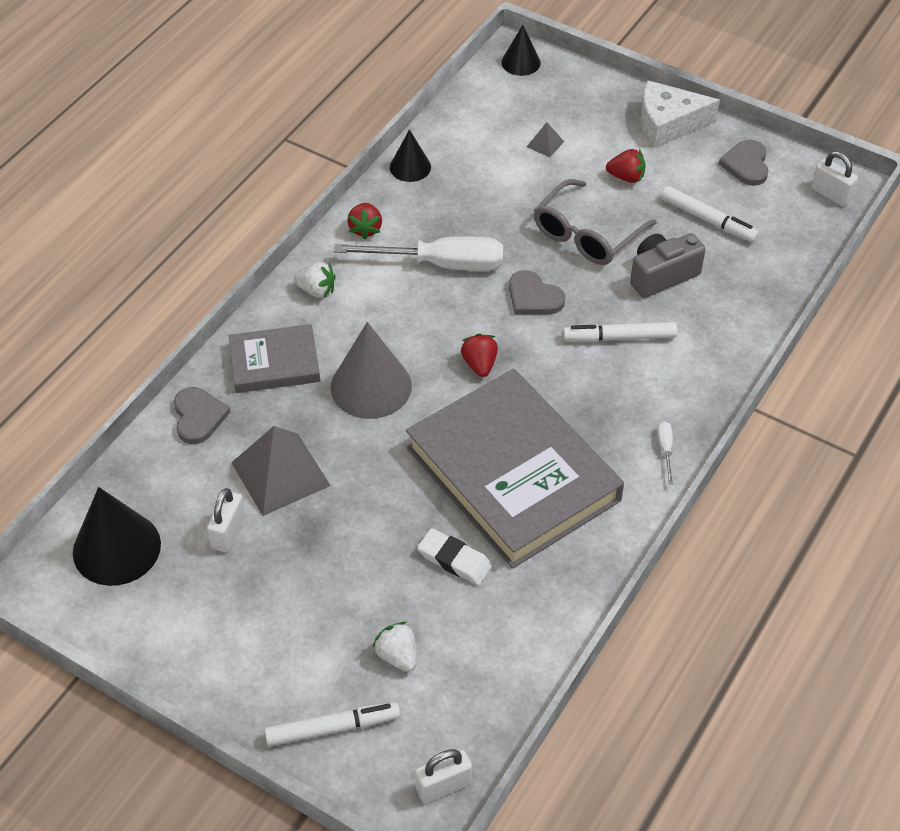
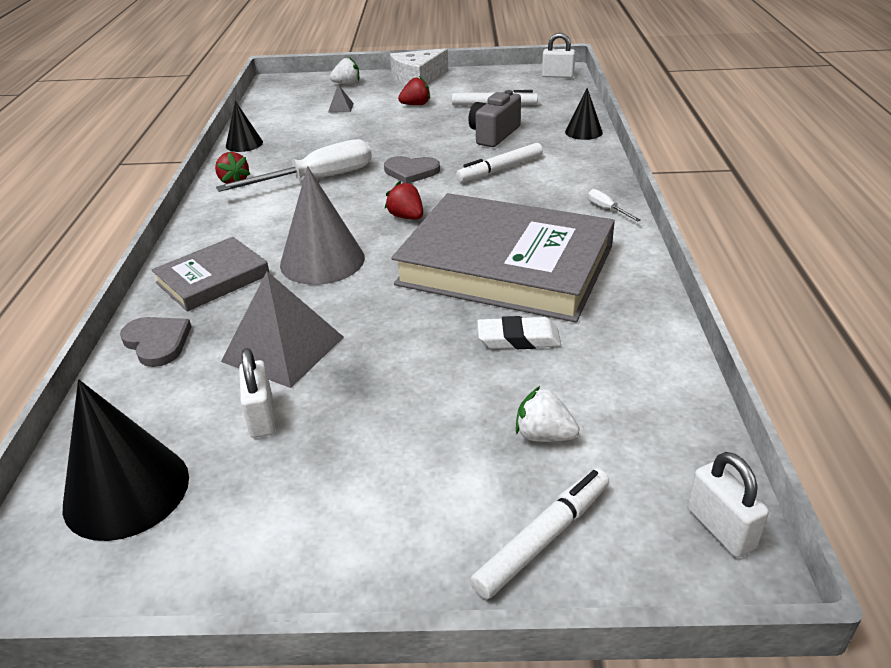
camera: 30 degrees left, 15 degrees down
(316, 290) = (218, 225): white strawberry -> white strawberry (347, 84)
(443, 786) = (720, 528): white padlock -> white padlock turned 60 degrees counterclockwise
(521, 62) = (285, 83): black cone -> black cone (583, 132)
(586, 235) = (417, 134): grey glasses -> none
(746, 164) = (489, 80): grey heart -> none

